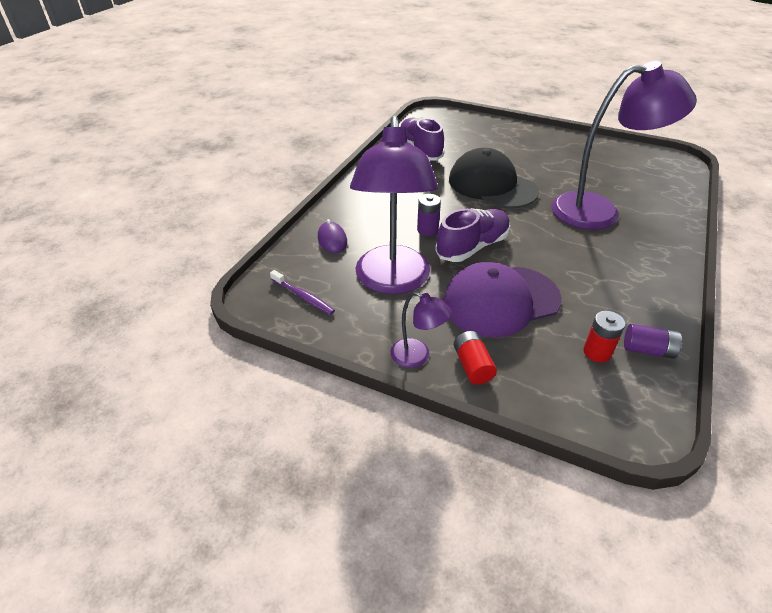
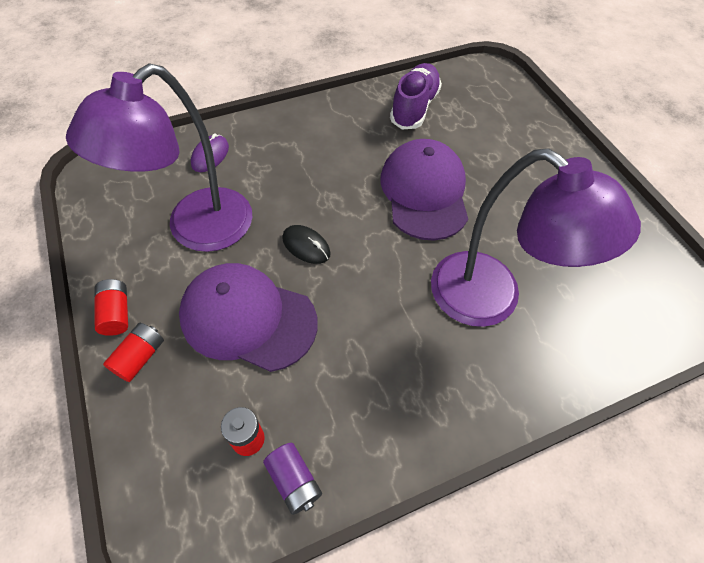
camera: 40 degrees right, 15 degrees up
(303, 297) = (121, 194): purple toothbrush -> none
(417, 357) = (116, 313): purple lamp -> red battery
(427, 230) = (295, 200): purple battery -> none
(472, 247) = (306, 246): purple shoe -> black mouse
(492, 185) = (424, 192): black cap -> purple cap

